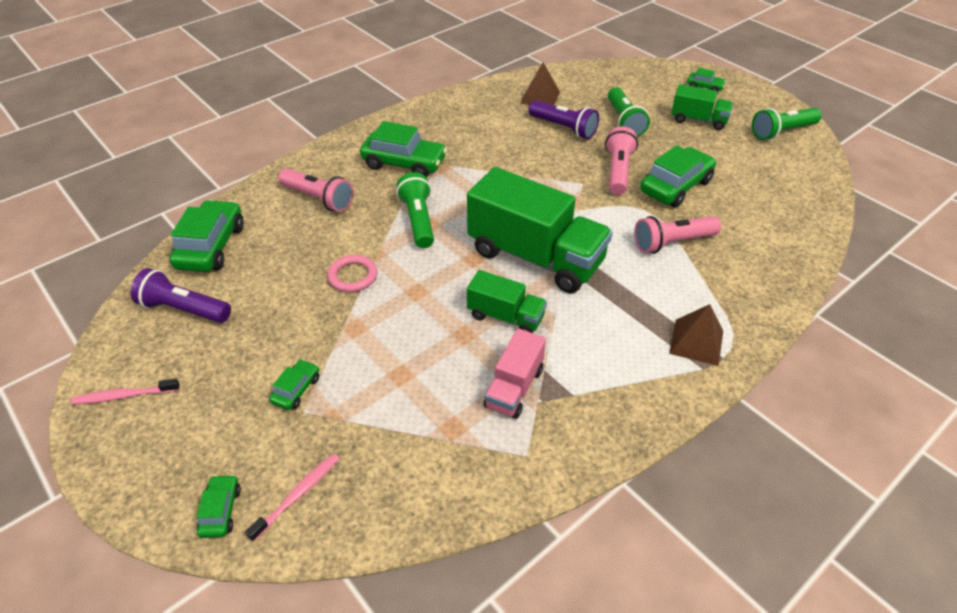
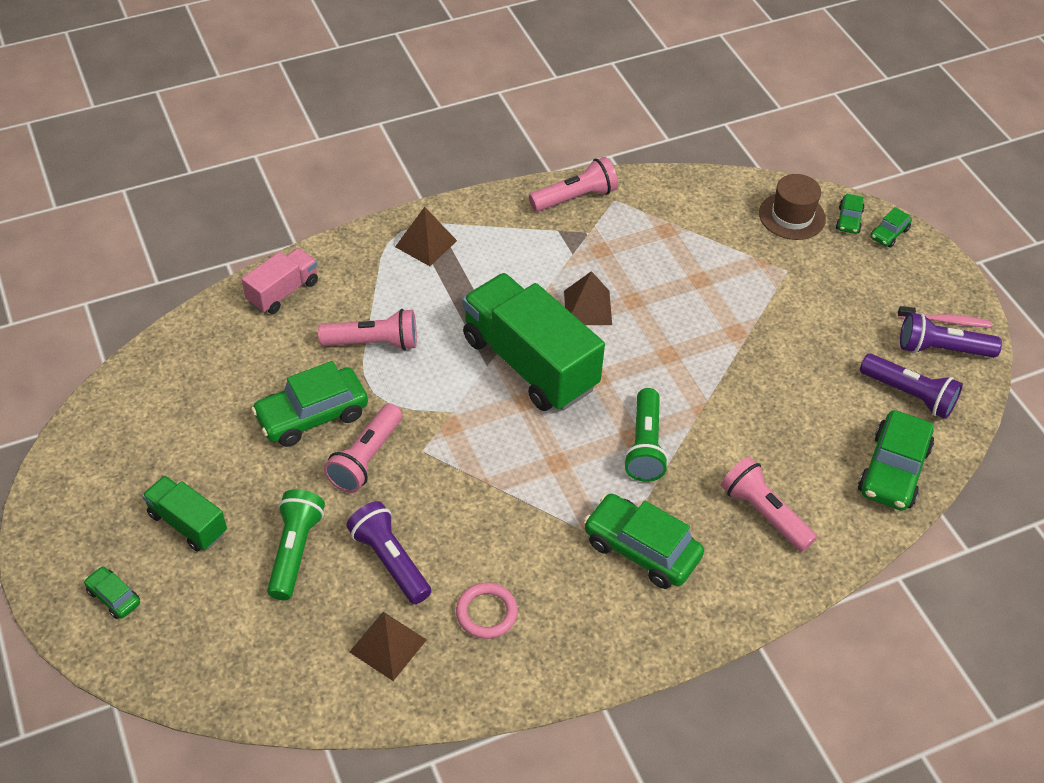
camera: 165 degrees left, 5 degrees up
(138, 362) = (941, 349): none -> purple flashlight
(296, 390) = (793, 290): green car -> green car (889, 233)
(298, 495) = (792, 216): pink toothbrush -> brown hat
(353, 276) = (732, 390): pink ring -> pink ring (486, 613)
(505, 317) = (587, 307): green truck -> brown pyramid
(514, 388) = (604, 247): pink truck -> pink truck (283, 292)
(573, 445) = (575, 197): none -> pink flashlight
(781, 132) = (97, 468): green flashlight -> none

